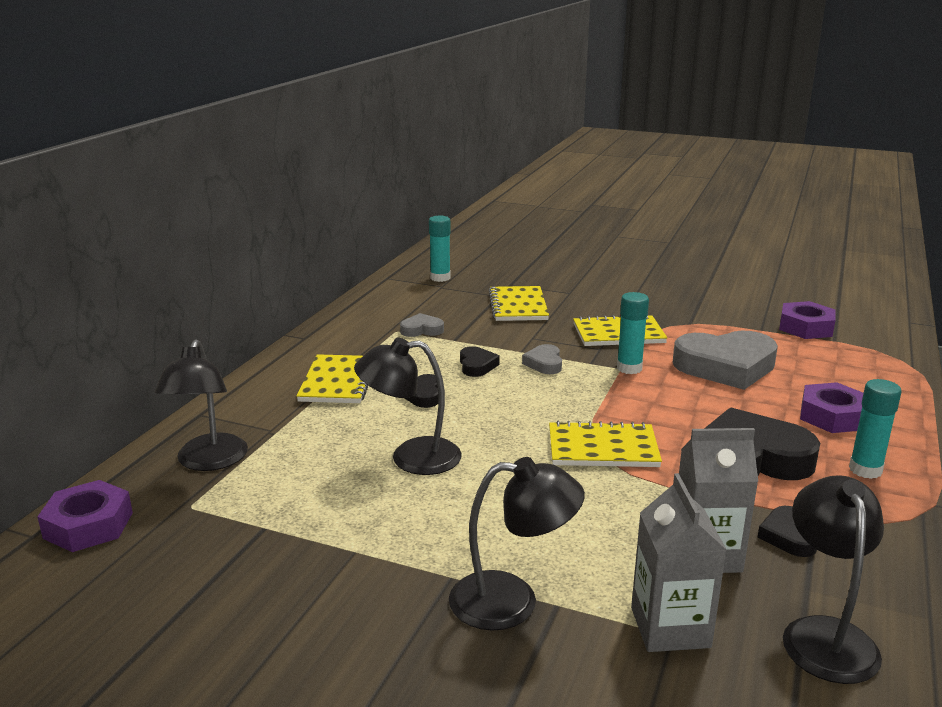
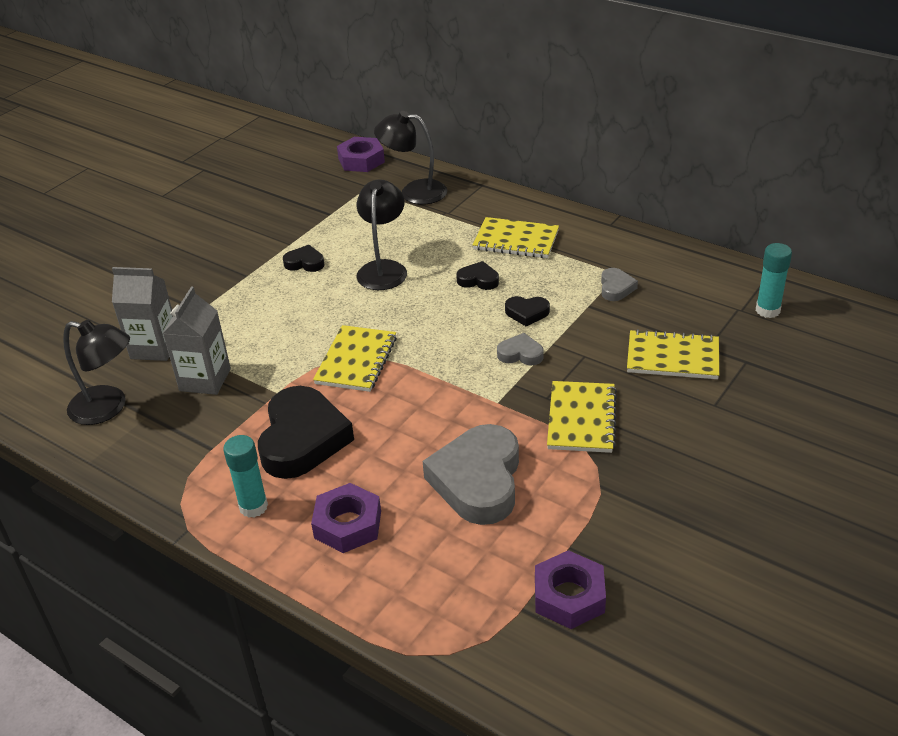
camera: 105 degrees right, 15 degrees up
(512, 601) = (212, 294): black lamp -> none
(629, 368) = (494, 408): turquoise glue stick -> none
(788, 536) = (200, 425): black heart -> black heart (305, 263)

